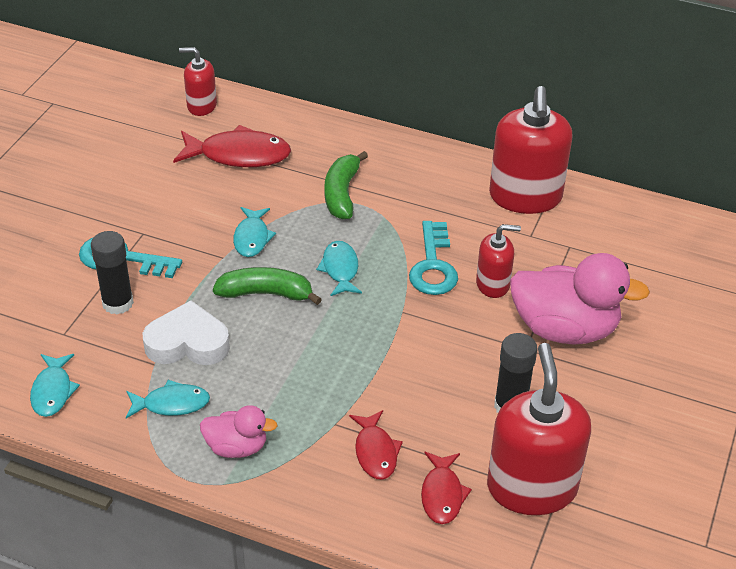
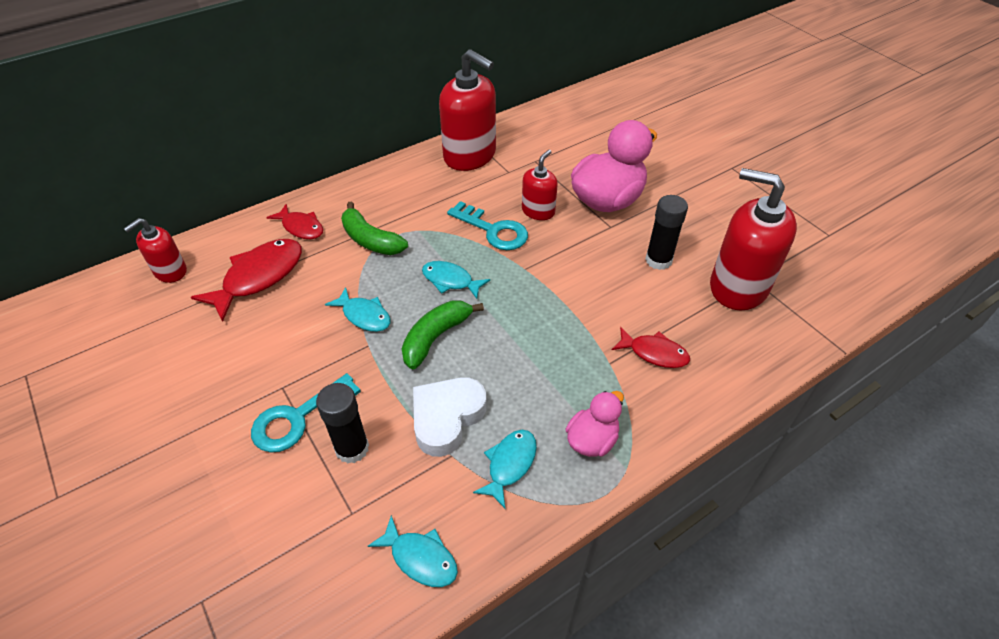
camera: 55 degrees left, 5 degrees up
(442, 494) = (718, 336): red fish -> red fish (301, 227)

